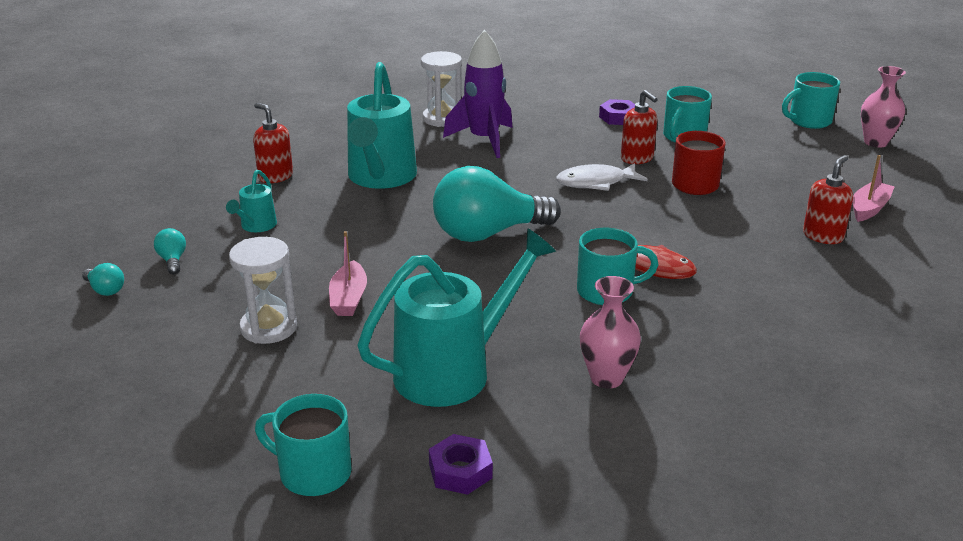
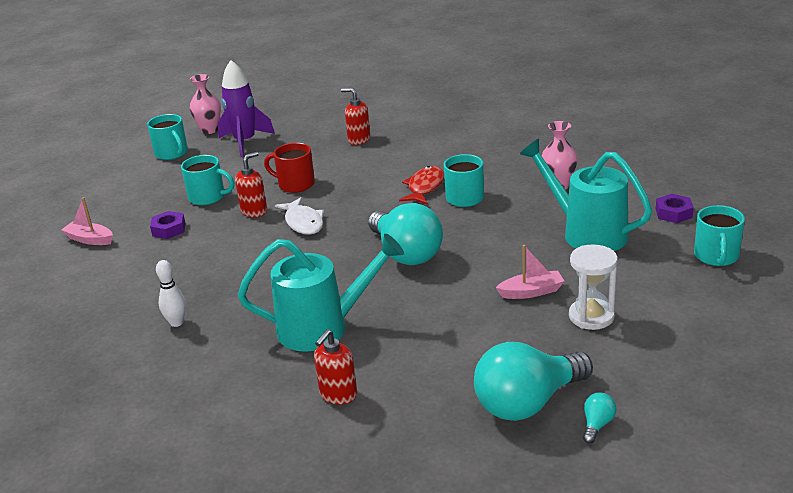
camera: 100 degrees left, 0 degrees up
(172, 260) = (527, 403): turquoise light bulb -> turquoise light bulb, size x2.50
(256, 226) = (445, 373): turquoise watering can -> none
(442, 119) = (177, 323): white hourglass -> white bowling pin
(484, 140) = (228, 288): purple rocket -> purple rocket (245, 142)
(869, 208) = (315, 128): pink boat -> pink boat (90, 239)

